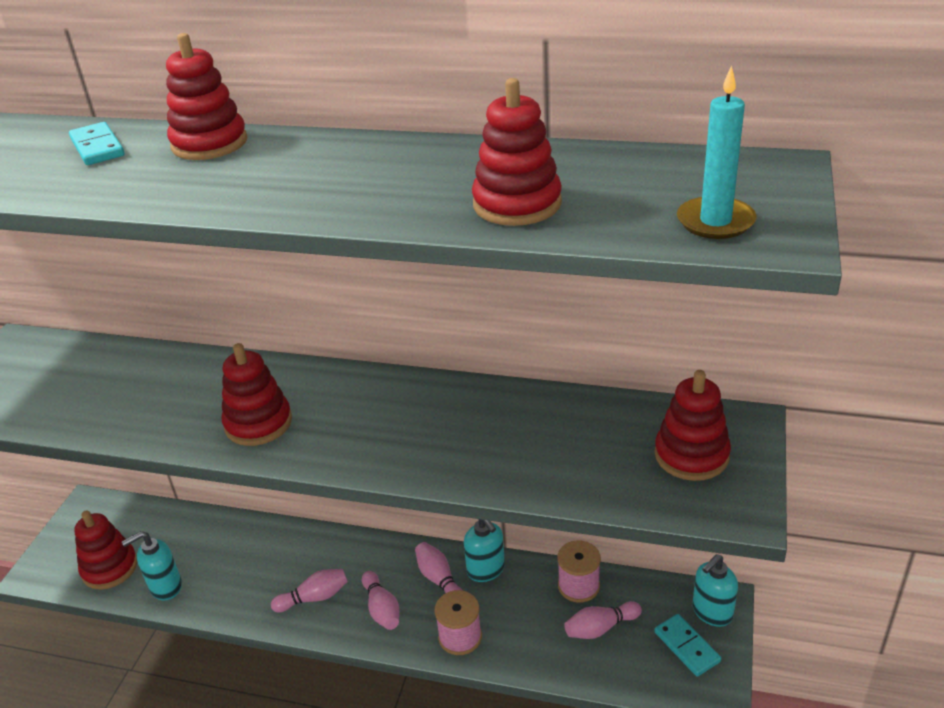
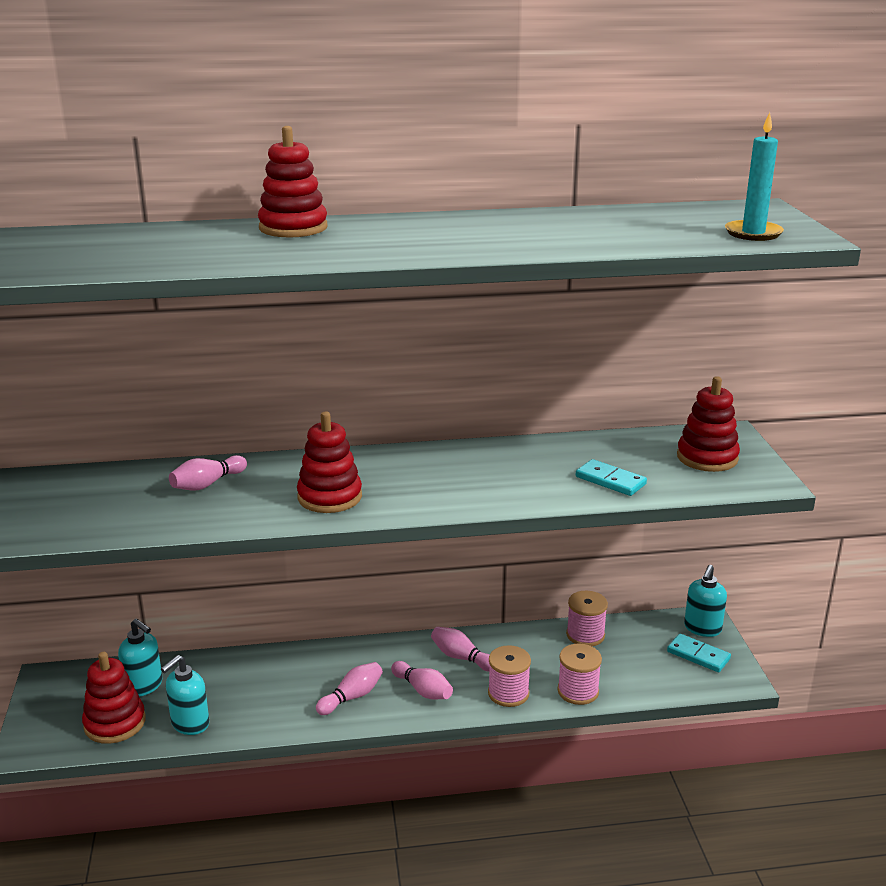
camera: 25 degrees left, 10 degrees down
(97, 147) = (186, 237): turquoise domino -> turquoise domino (610, 480)
(486, 570) = (498, 641): turquoise soap dispenser -> turquoise soap dispenser (144, 686)
(517, 204) = (604, 237): red stacking toy -> none
(530, 655) = (578, 691): none -> pink spool
(600, 628) = (622, 659): pink bowling pin -> pink bowling pin (207, 484)

